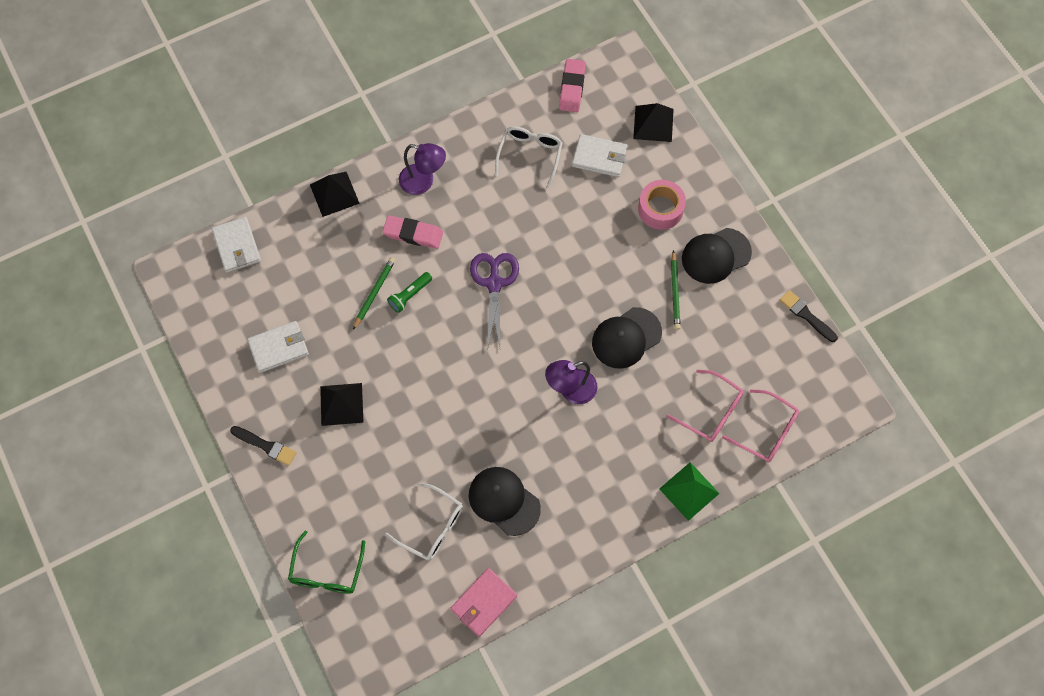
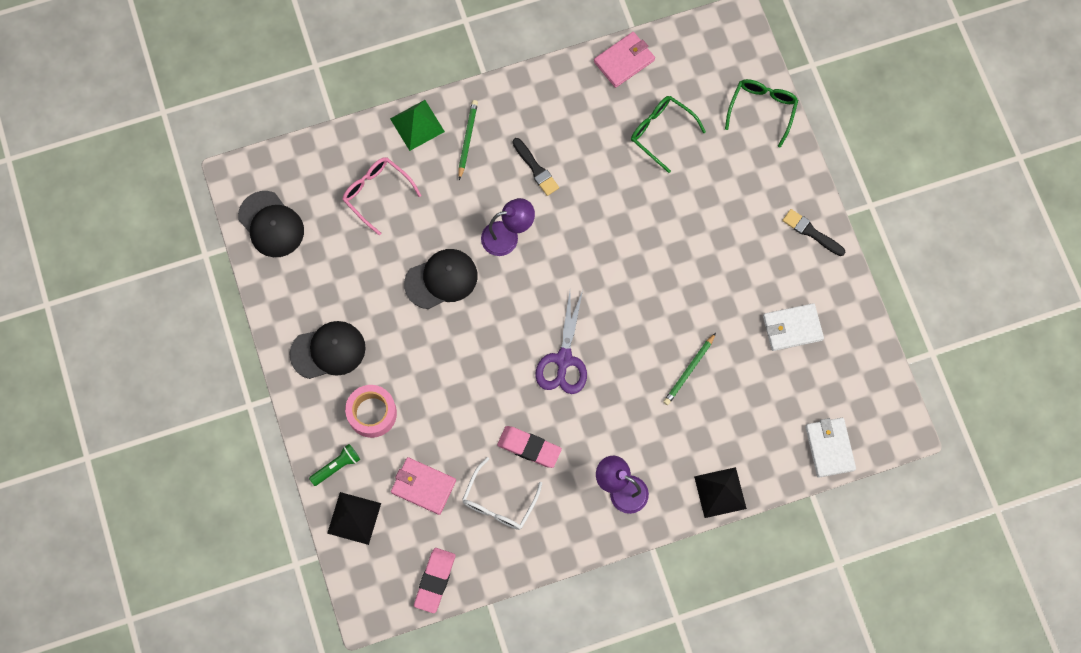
camera: 170 degrees left, 5 degrees up
(341, 404) = (734, 260): black pyramid -> none
(410, 295) = (653, 361): green flashlight -> green flashlight (336, 466)
(413, 234) = (640, 430): pink eraser -> pink eraser (529, 448)
(432, 527) = (661, 132): white glasses -> green glasses
(504, 501) = (591, 144): black cap -> black cap (271, 224)
(599, 157) = (423, 486): white wallet -> pink wallet
(675, 292) = (380, 318): green pencil -> green pencil (467, 139)
(767, 431) = (329, 166): pink glasses -> none
(806, 315) = (255, 272): black brush -> black brush (536, 169)

